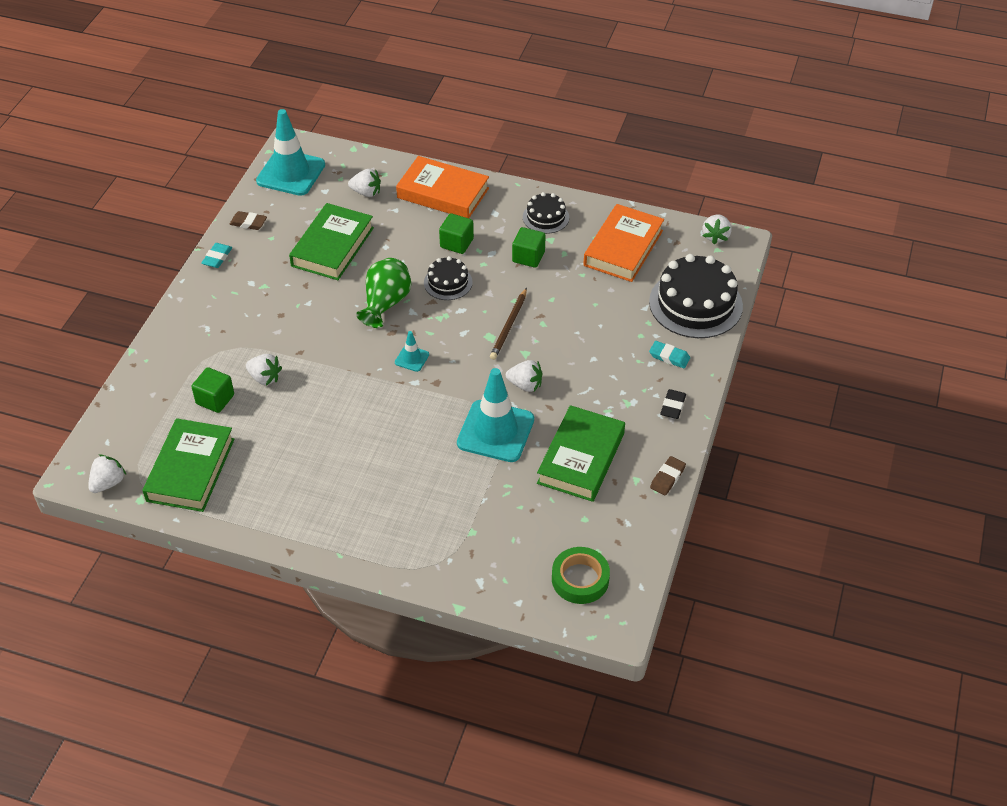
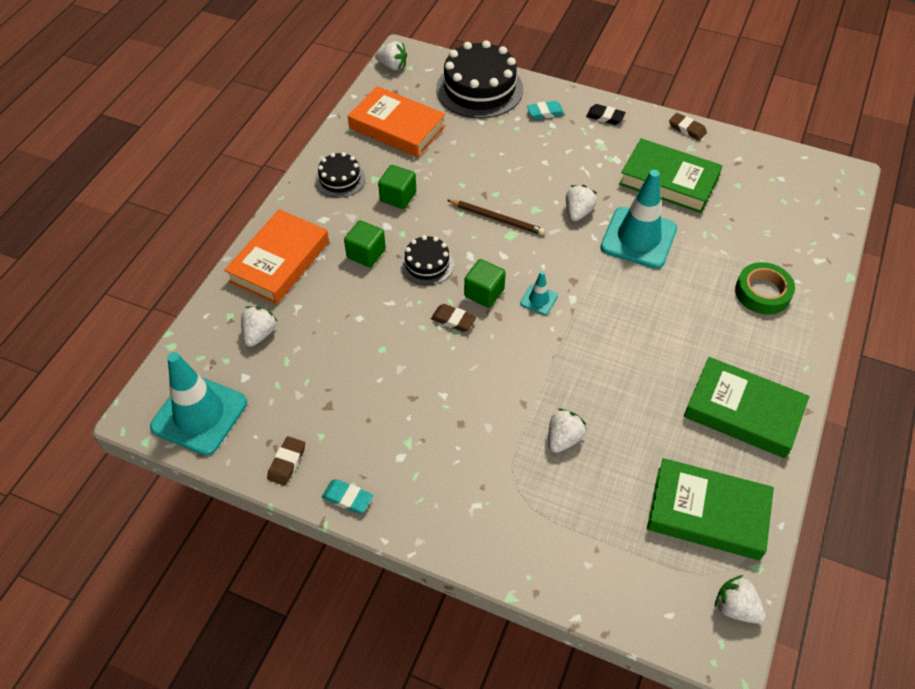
camera: 85 degrees left, 5 degrees up
(215, 399) = (597, 491): green cube -> green cube (484, 293)
(332, 247) = (350, 369): green book -> green book (743, 412)
(385, 303) = (453, 320): green vase -> brown eraser
(580, 579) = (804, 193): green tape -> green tape (762, 292)
(669, 357) = (545, 112): turquoise eraser -> turquoise eraser turned 45 degrees clockwise

